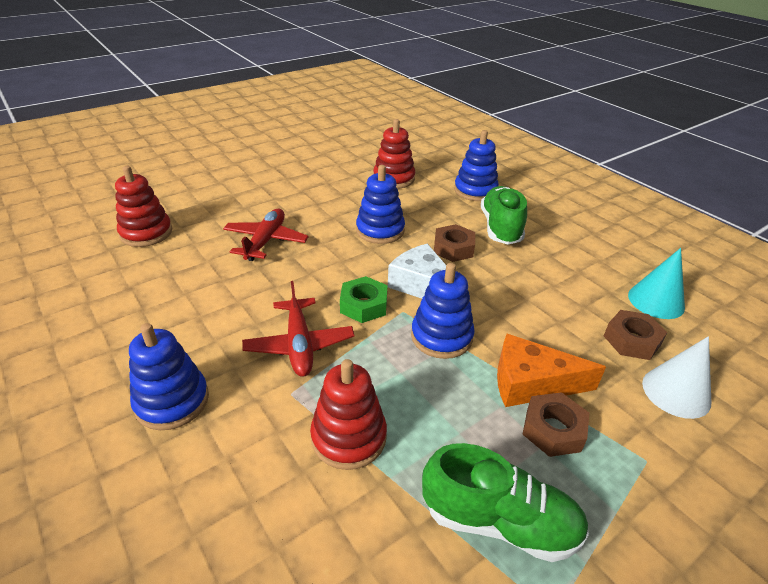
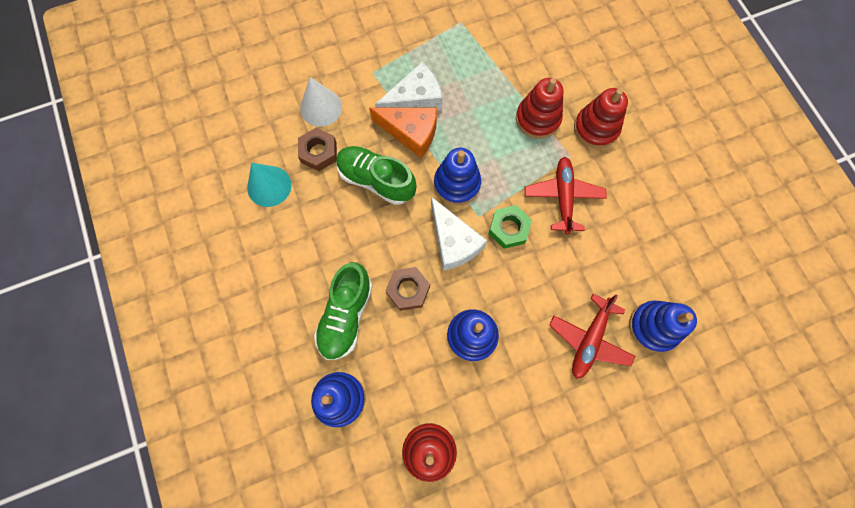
camera: 165 degrees left, 35 degrees up
(146, 233) = (712, 379): red stacking toy -> red stacking toy (596, 128)
(172, 401) = (647, 165): blue stacking toy -> blue stacking toy (653, 327)
(499, 522) = (469, 59): green shoe -> green shoe (376, 180)
(553, 430) = (415, 99): brown nut -> white cheese

